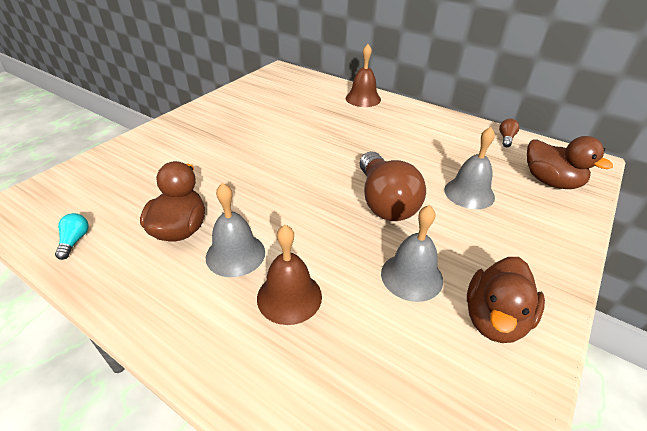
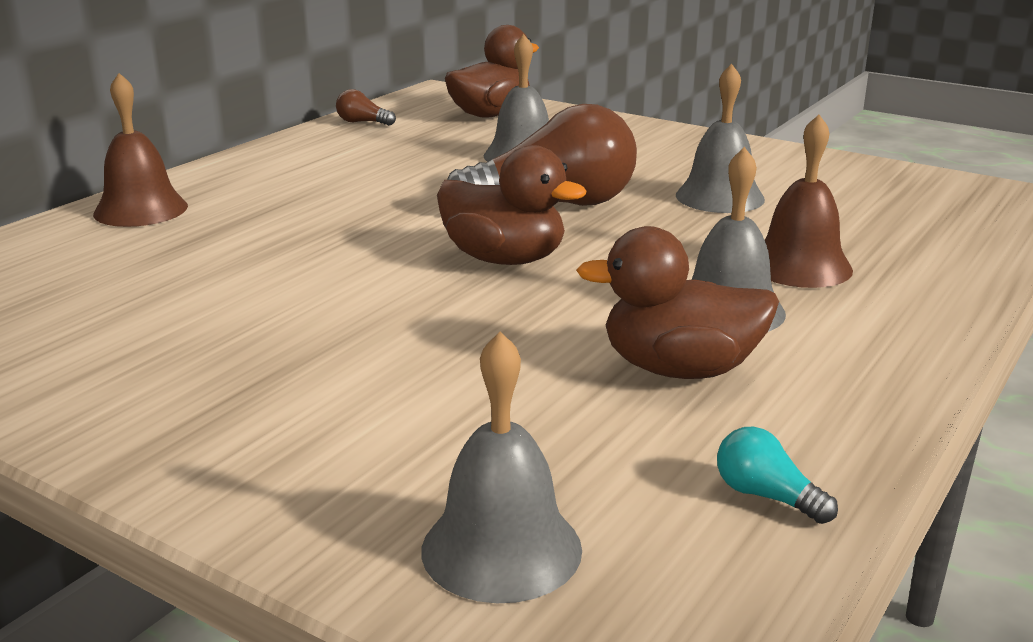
camera: 90 degrees left, 15 degrees down
(75, 241) = (766, 496): turquoise light bulb -> turquoise light bulb turned 45 degrees clockwise
(88, 180) = (501, 549): none -> grey bell
(495, 319) = (769, 166): brown duck -> brown duck (504, 259)

